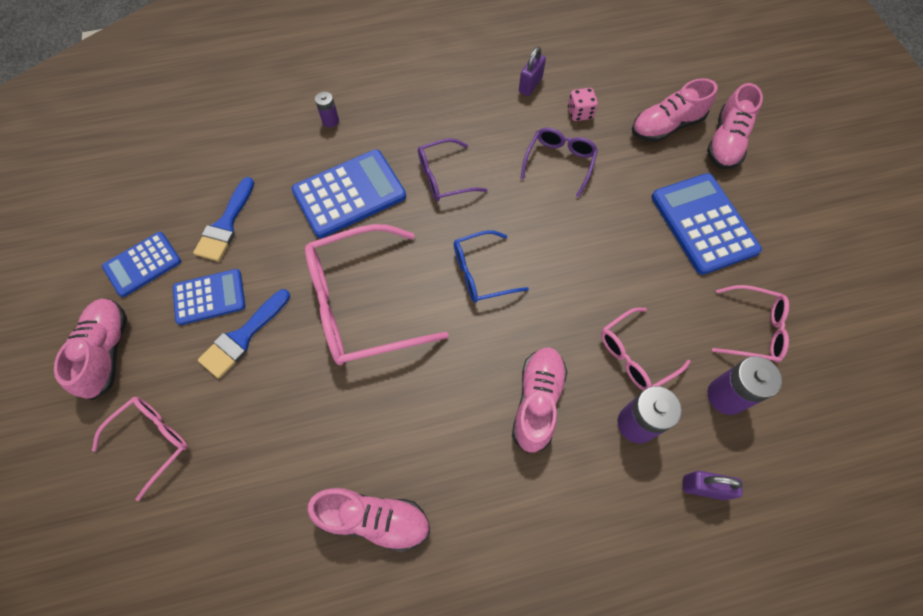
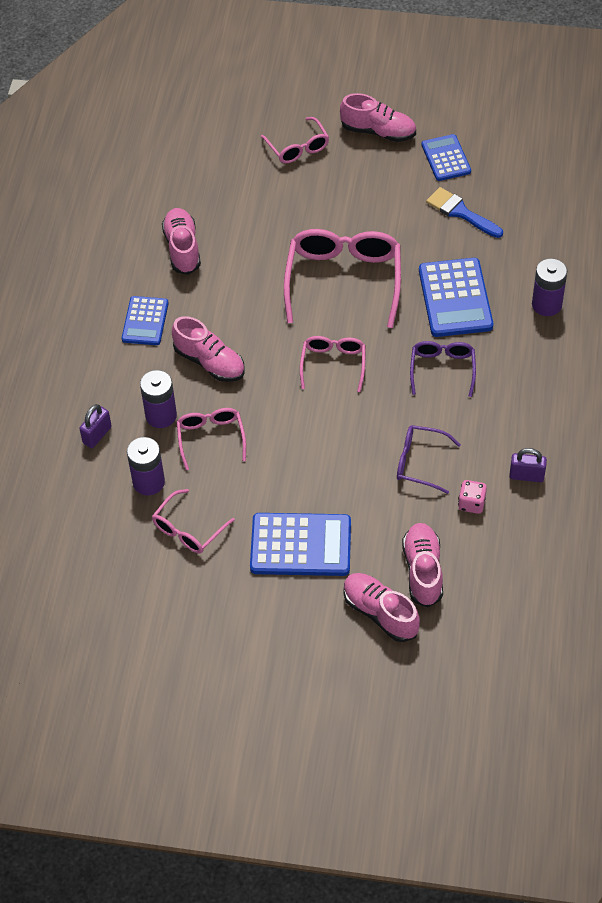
camera: 115 degrees right, 10 degrees down
(209, 297) = (396, 192): blue calculator -> blue calculator (145, 321)
(242, 337) = (352, 206): blue brush -> none
(330, 121) = (546, 304): purple battery -> purple battery, size x1.79
(374, 519) = (182, 248): pink shoe -> pink shoe turned 135 degrees clockwise
(481, 273) = (333, 364): blue glasses -> pink glasses
(530, 85) = (526, 476): purple padlock -> purple padlock turned 45 degrees counterclockwise
(559, 162) = (419, 462): purple glasses -> purple glasses turned 150 degrees clockwise

